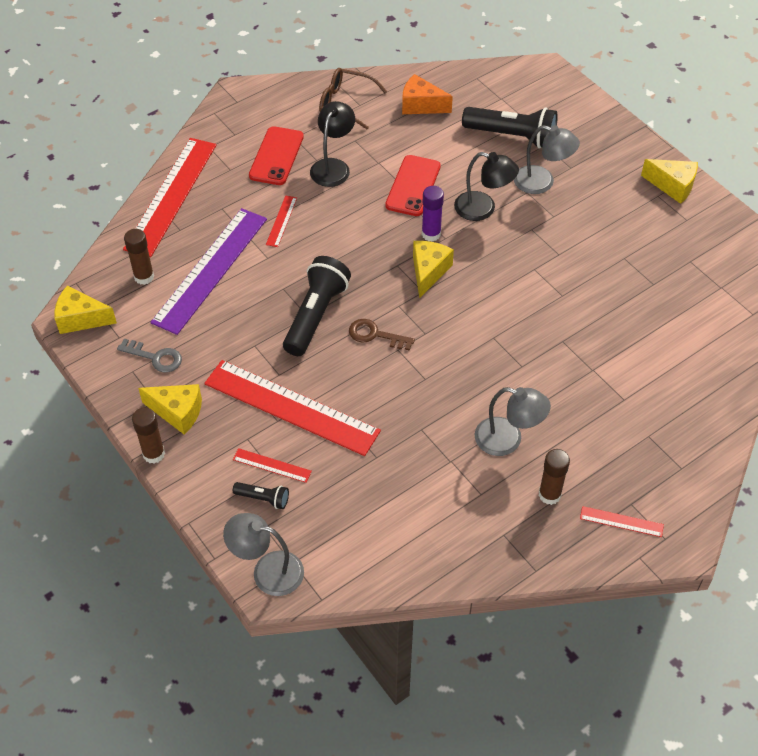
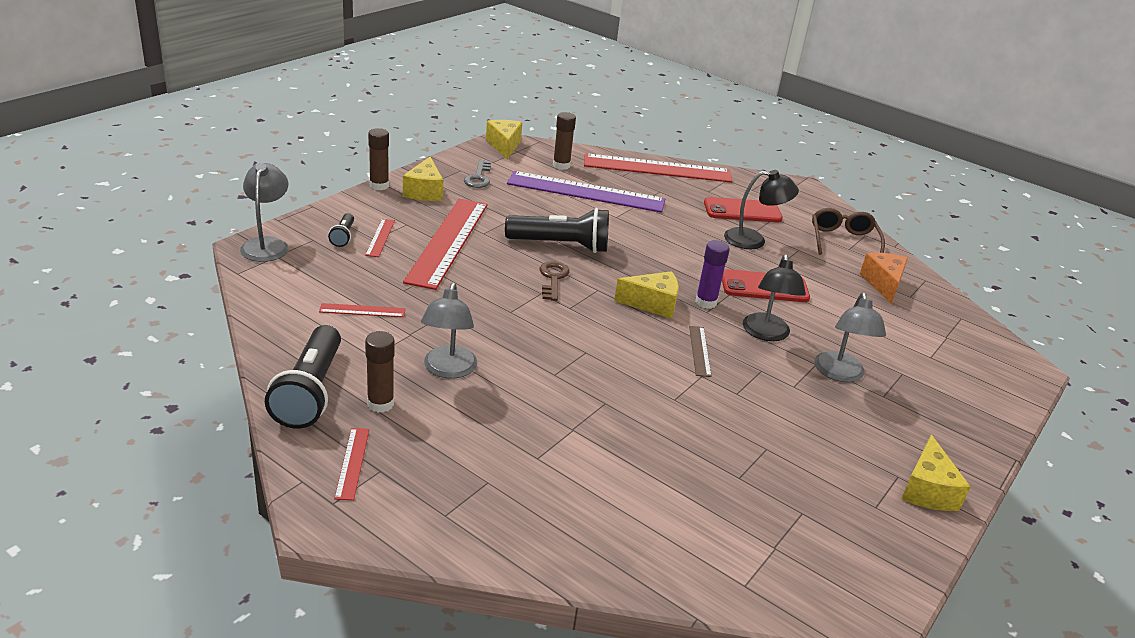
camera: 70 degrees right, 20 degrees down
(281, 221) = (664, 219): red ruler -> red ruler (362, 310)
(501, 260) = (699, 351): none -> brown ruler
(512, 136) = (894, 348): black flashlight -> black flashlight (310, 392)

